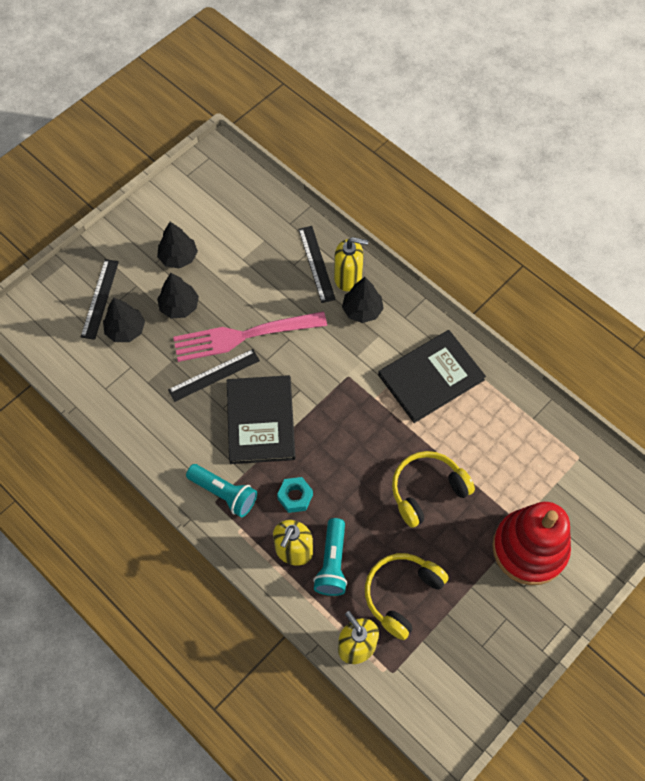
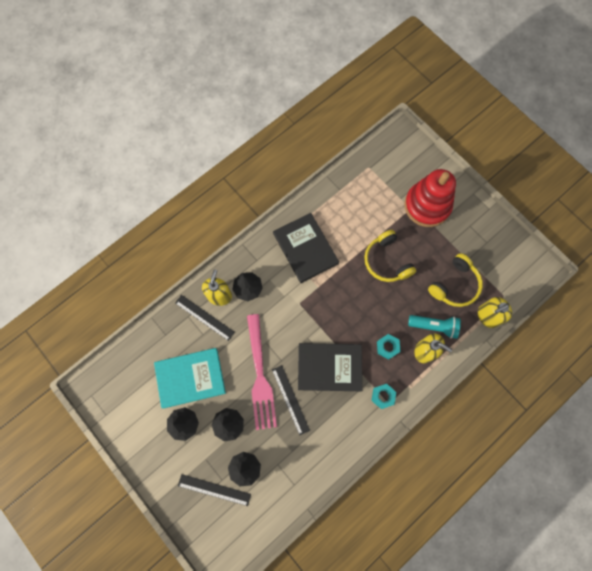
camera: 85 degrees left, 10 degrees up
(224, 493) = (383, 396): turquoise flashlight -> turquoise nut
(236, 257) = (190, 378): none -> turquoise book
(316, 264) = (204, 317): black ruler -> black ruler turned 45 degrees clockwise
(401, 594) = (455, 285): yellow headphones -> yellow headphones turned 90 degrees counterclockwise

